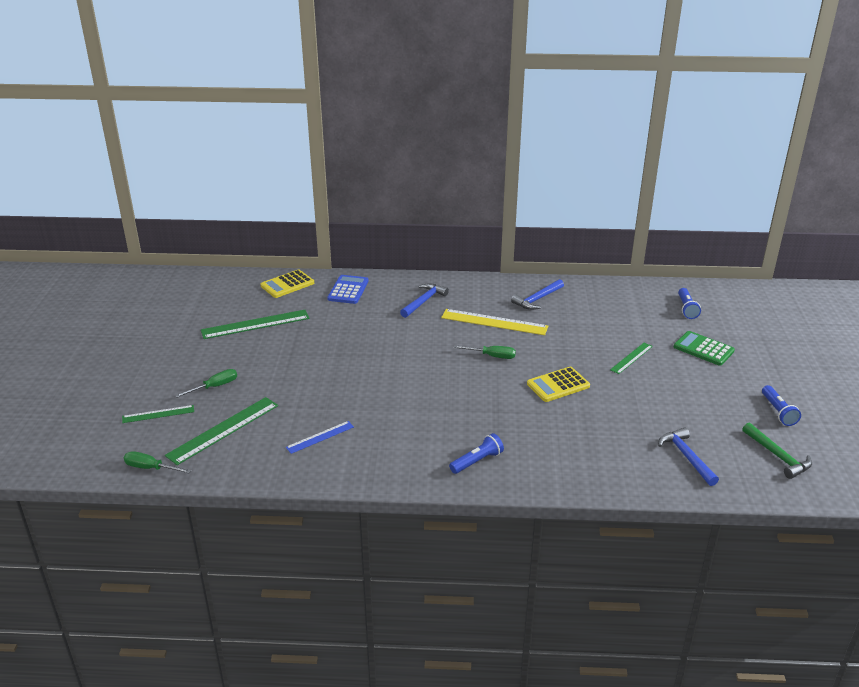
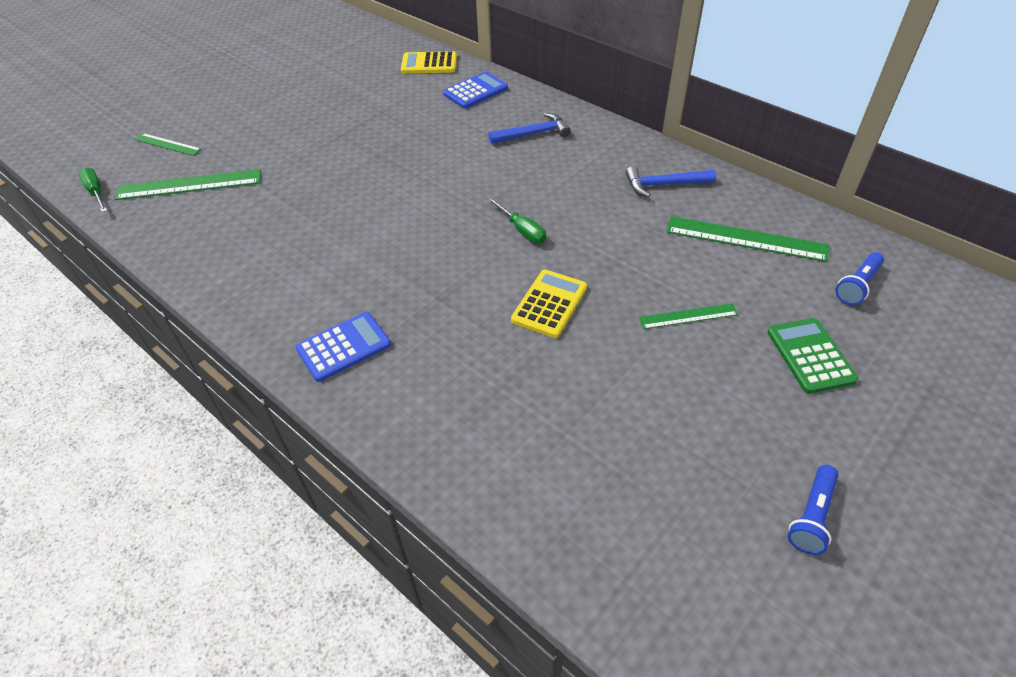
camera: 40 degrees right, 15 degrees up
(214, 386) = (239, 139): green screwdriver -> none
(255, 324) = (350, 93): green ruler -> green ruler (746, 239)
(320, 437) = (248, 234): blue ruler -> none
(477, 461) = (343, 347): blue flashlight -> blue calculator
(494, 322) = (577, 190): yellow ruler -> none
(558, 385) = (549, 304): yellow calculator -> yellow calculator turned 105 degrees clockwise
(686, 457) = (585, 498): blue hammer -> none
(777, 456) = (722, 586): green hammer -> none

